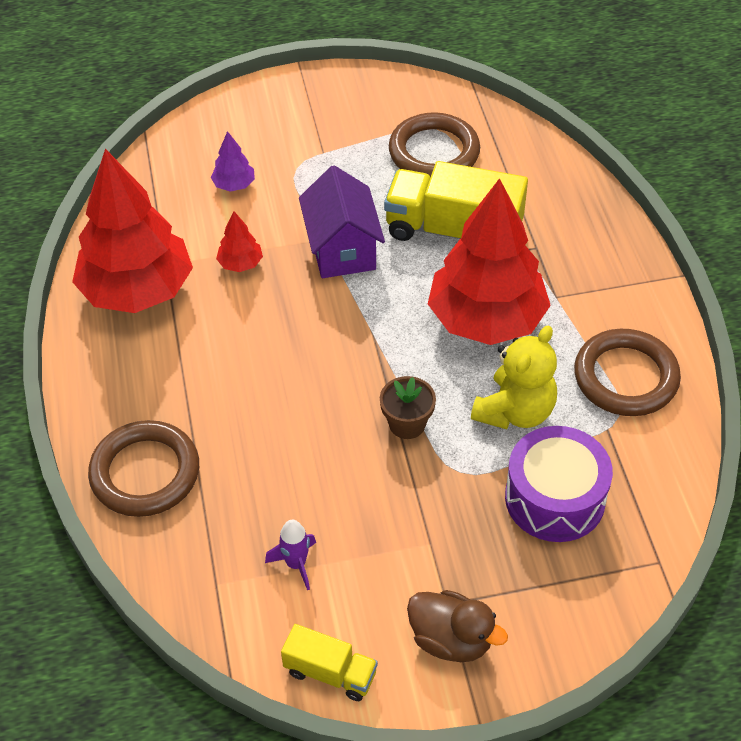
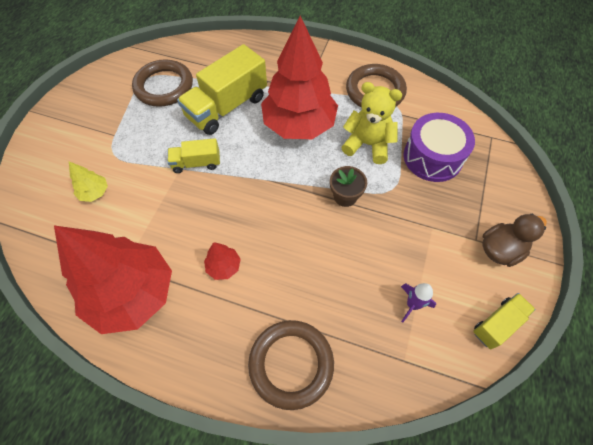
camera: 60 degrees left, 10 degrees up
(234, 185) = (95, 192): purple tree -> yellow tree
(240, 264) = (162, 221): red tree -> red tree (224, 266)
(342, 249) = (196, 163): purple house -> yellow truck
(515, 411) = (367, 144): yellow teddy bear -> yellow teddy bear turned 45 degrees counterclockwise

